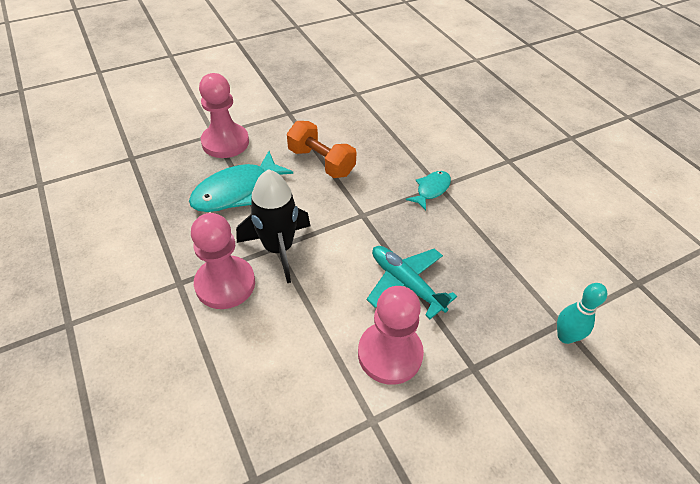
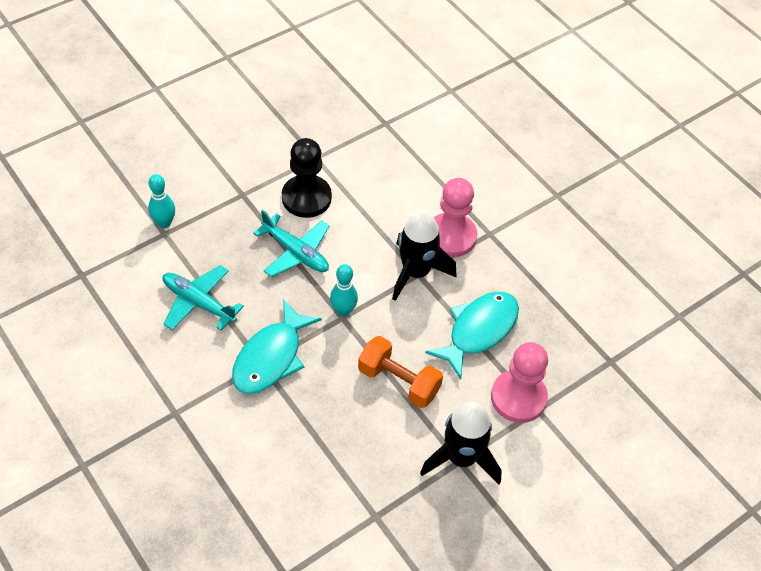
camera: 170 degrees right, 5 degrees up
(286, 114) = (461, 458): none -> black rocket
(361, 220) = (343, 310): none -> turquoise bowling pin
(390, 354) = (306, 198): pink pawn -> black pawn
(431, 189) = (271, 357): turquoise fish -> turquoise fish, size x1.80
(505, 242) = (198, 302): none -> turquoise plane

